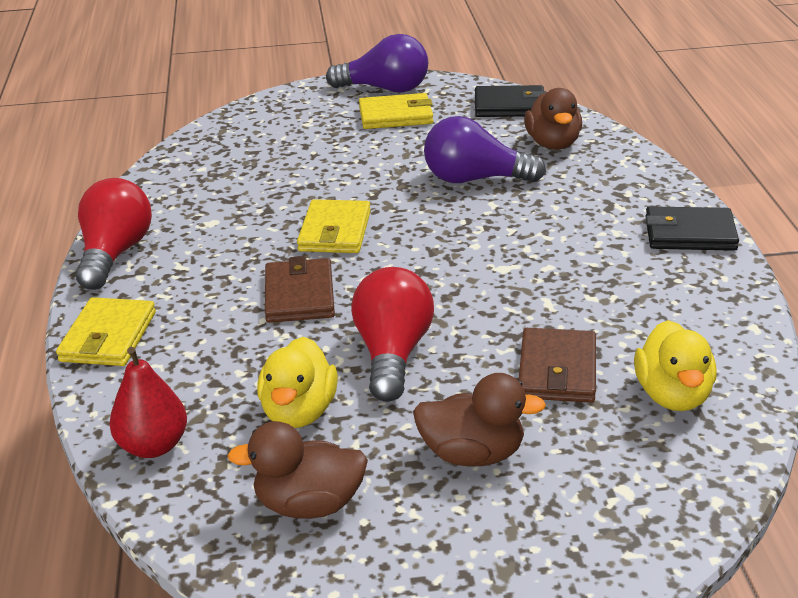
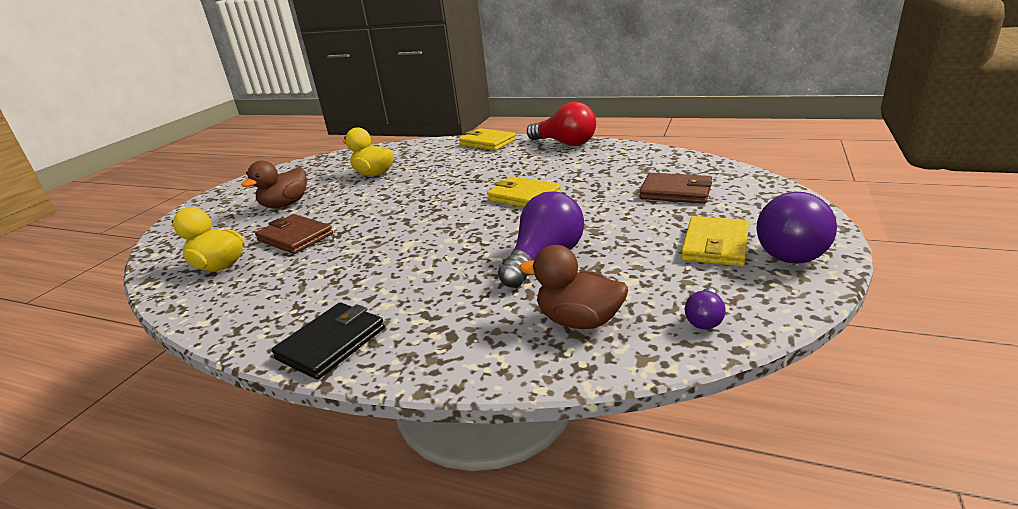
camera: 120 degrees right, 5 degrees down
(153, 446) = (398, 149): red pear -> none
(299, 295) = (465, 181): brown wallet -> brown wallet (676, 192)
(309, 505) = (320, 171): brown duck -> none
(392, 354) = (379, 197): red light bulb -> none
(510, 106) = (704, 319): black wallet -> purple light bulb

